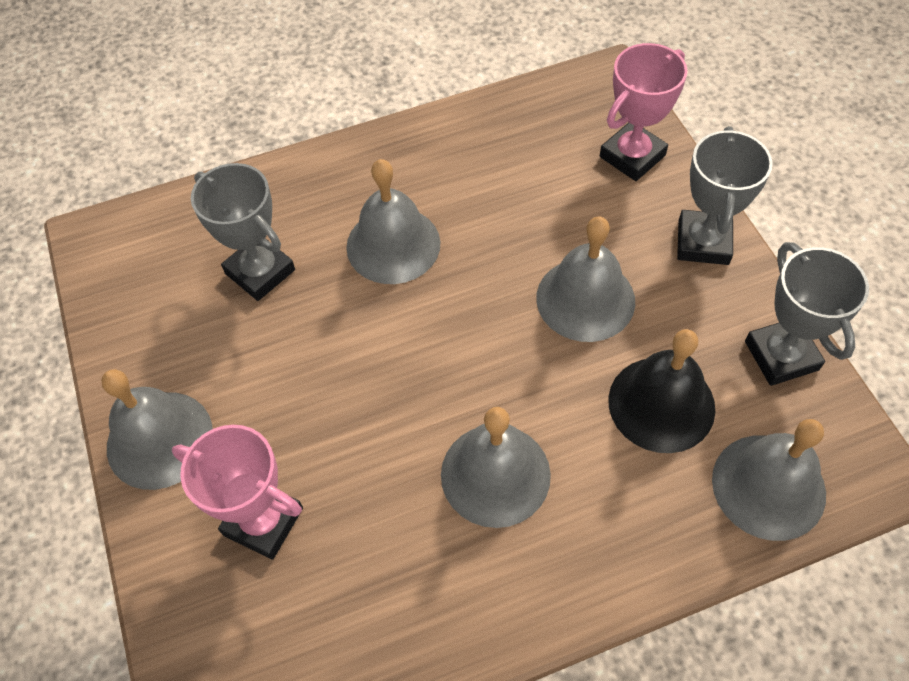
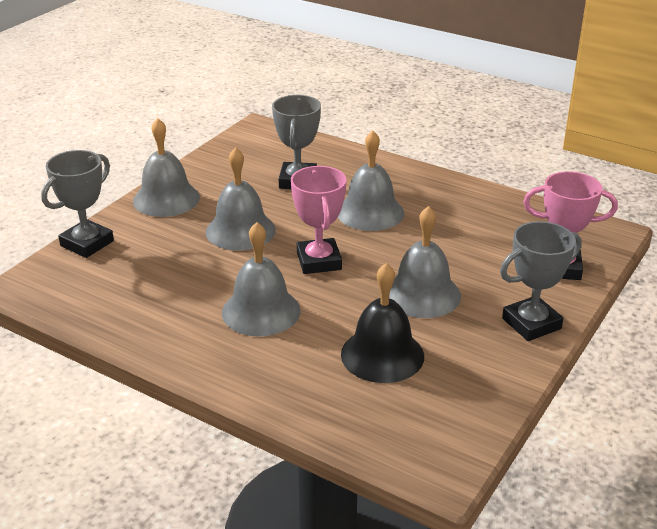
camera: 50 degrees right, 25 degrees down
(263, 521) = (152, 249): pink trophy -> pink trophy (319, 261)
(768, 486) = (373, 425): grey bell -> grey bell (240, 230)
(781, 355) = (484, 393): grey trophy -> grey trophy (87, 243)

